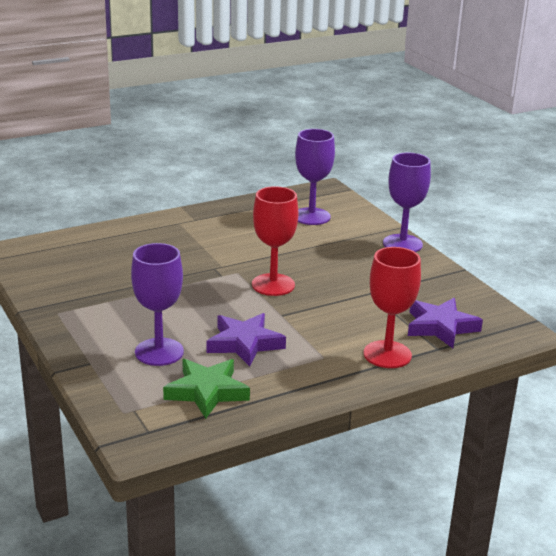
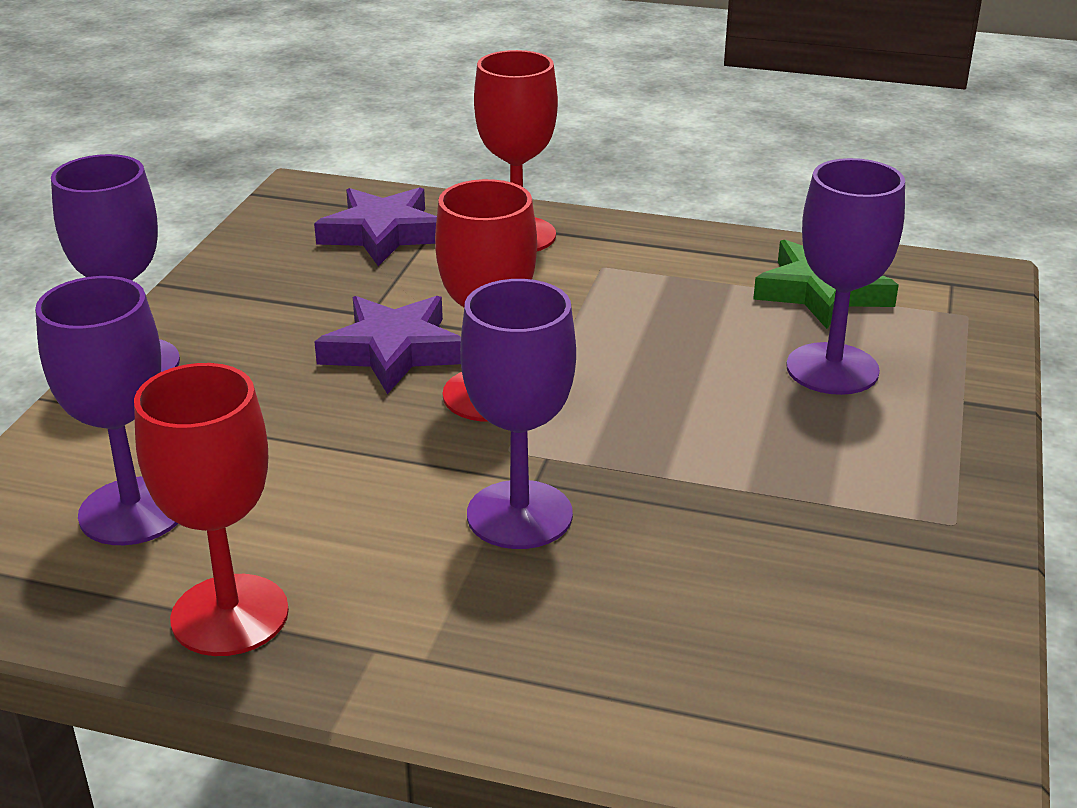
camera: 135 degrees left, 5 degrees up
(204, 258) = (519, 515): none -> purple goblet
(241, 211) = (230, 615): none -> red goblet
(244, 344) = (684, 326): purple star -> purple star (393, 351)

